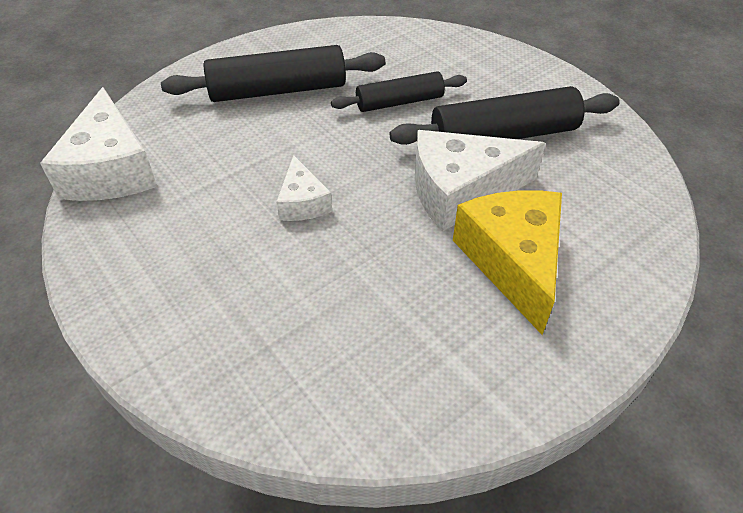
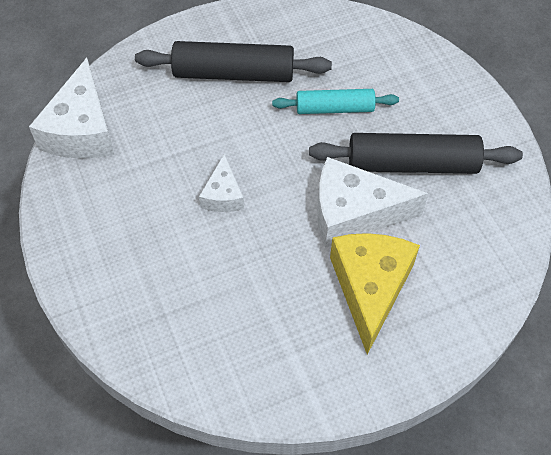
camera: 15 degrees right, 10 degrees up
(399, 102) = (334, 109): black rolling pin -> turquoise rolling pin

